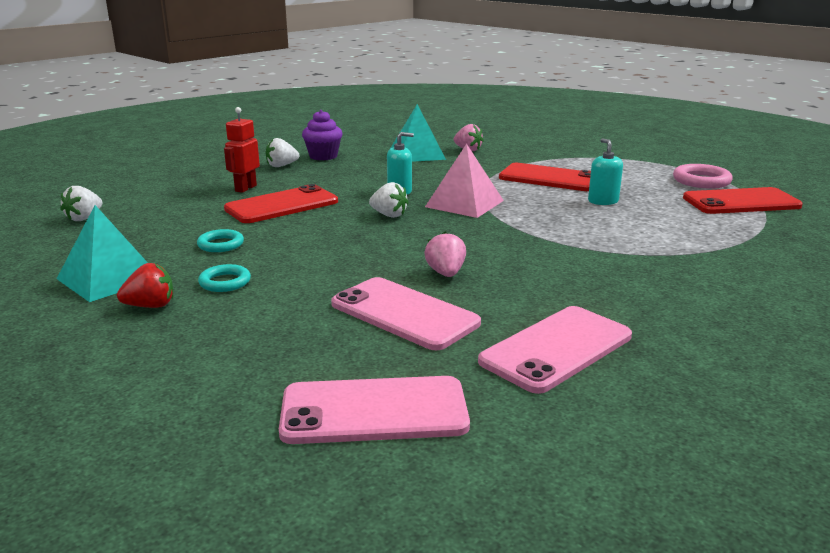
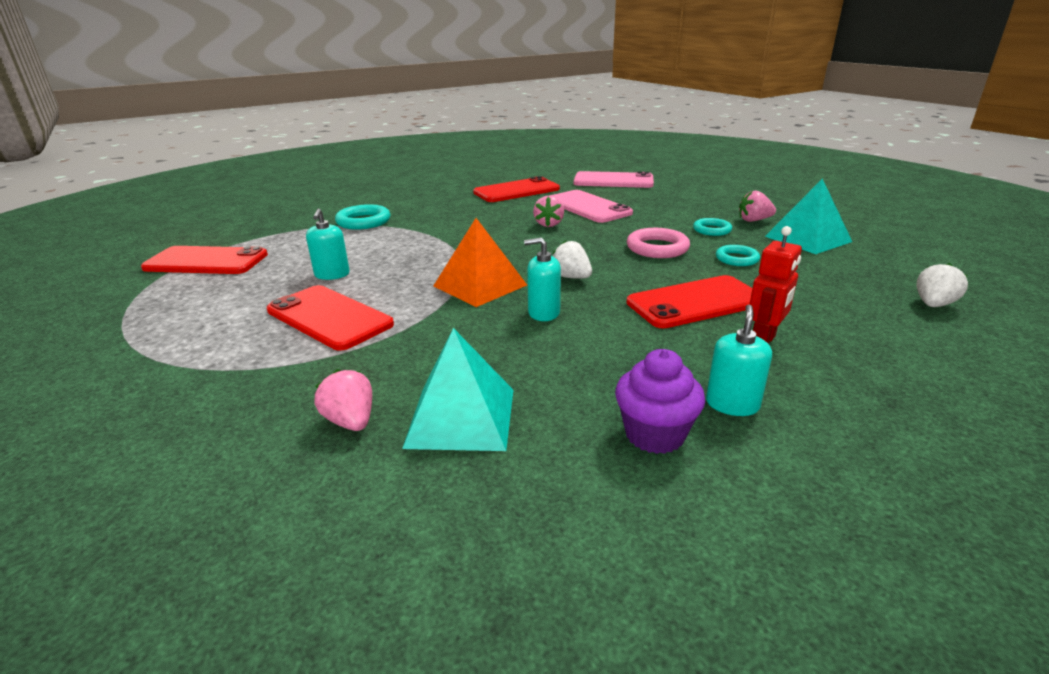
camera: 165 degrees left, 5 degrees up
(150, 306) = (754, 220): red strawberry -> pink strawberry
(281, 166) = (732, 404): white strawberry -> turquoise soap dispenser
(464, 203) = (480, 285): pink pyramid -> orange pyramid
(556, 349) = (516, 191): pink phone -> red phone
(692, 257) = (363, 221): none -> turquoise ring
(701, 181) = (166, 293): pink ring -> pink ring (657, 248)

